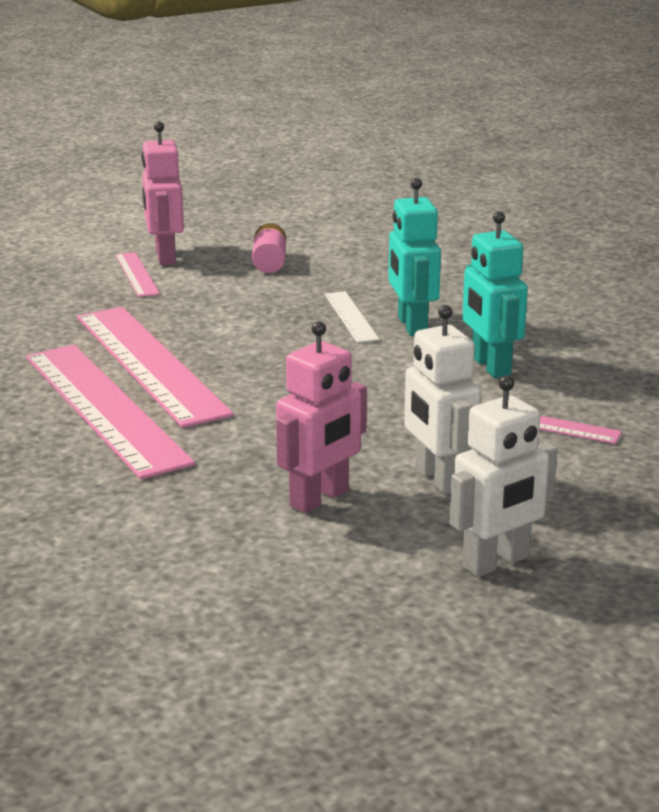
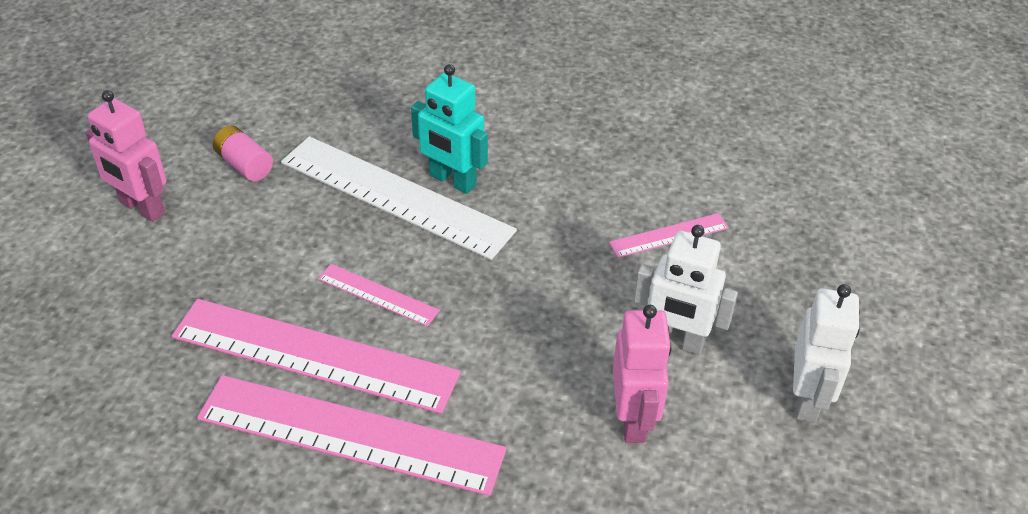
camera: 45 degrees left, 20 degrees up
(136, 274) = (147, 246): pink ruler -> pink ruler (378, 295)
(350, 317) = (395, 196): white ruler -> white ruler, size x2.15
(490, 366) = (560, 195): turquoise robot -> none

